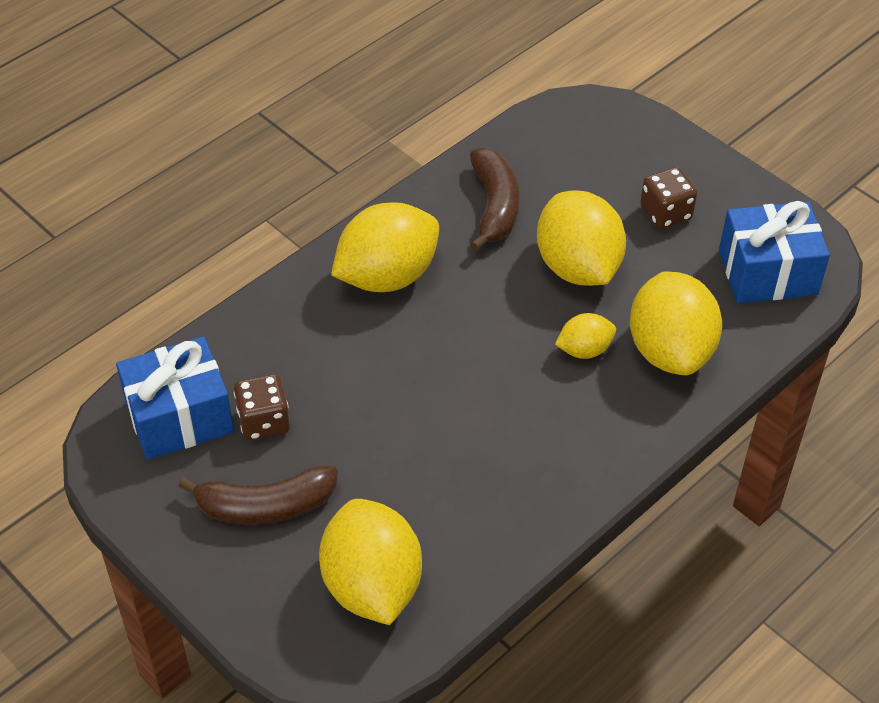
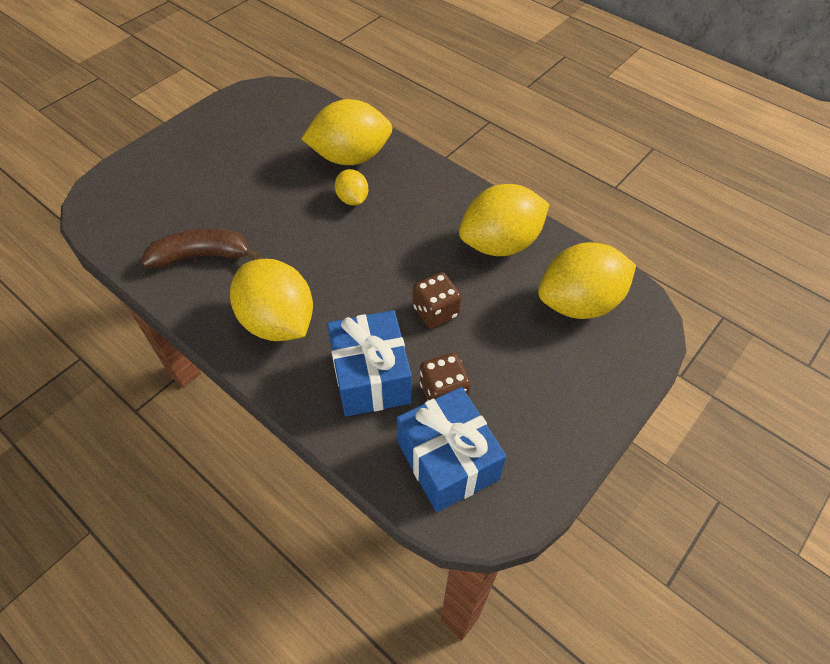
camera: 95 degrees left, 5 degrees up
(266, 506) = (527, 378): brown banana -> none
(578, 267) = (272, 205): yellow lemon -> yellow lemon (500, 244)
(665, 213) = (219, 159): brown dice -> brown dice (436, 312)
(767, 272) = (280, 113): blue gift -> blue gift (371, 377)

